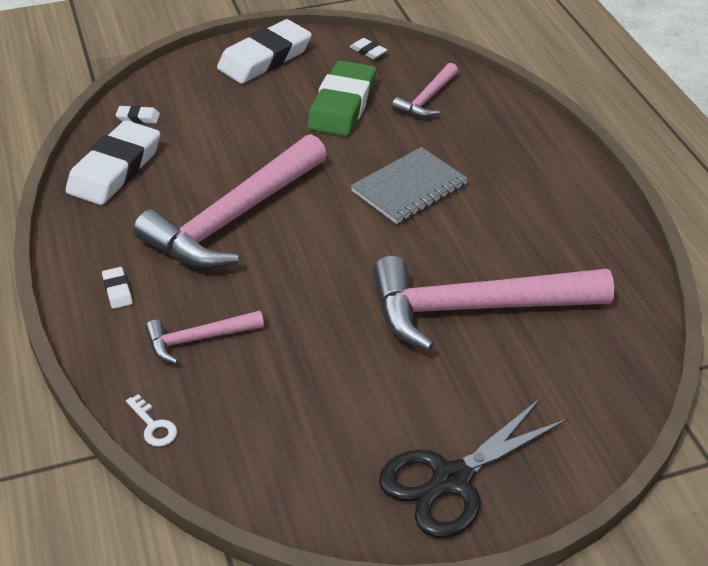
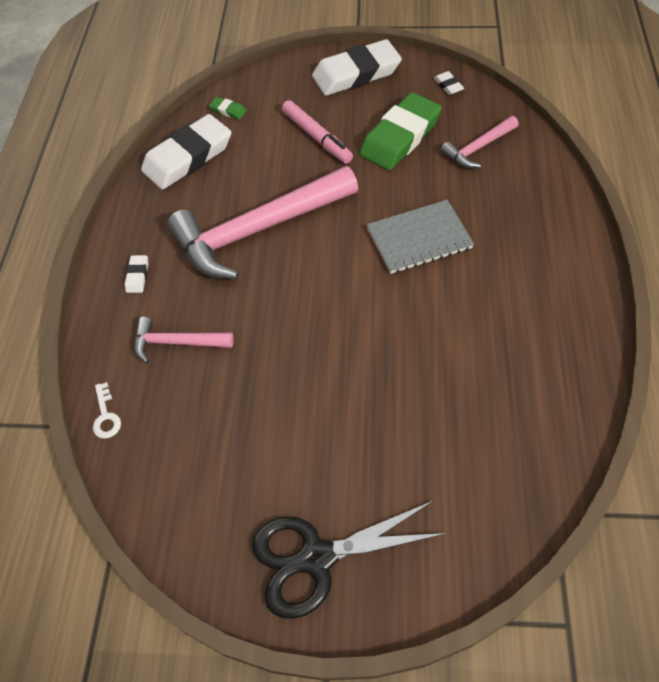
camera: 25 degrees right, 15 degrees up
(138, 117) = (228, 110): white eraser -> green eraser
(252, 123) = (316, 137): none -> pink marker
(474, 308) = (419, 383): pink hammer -> none

